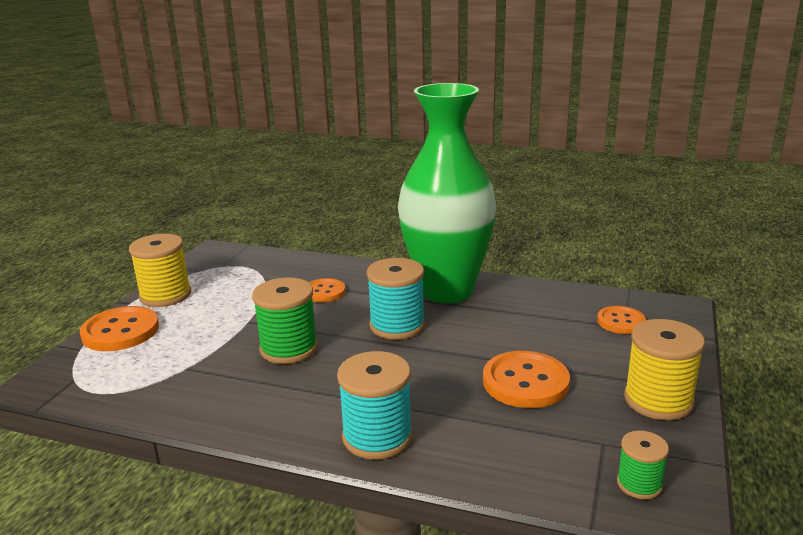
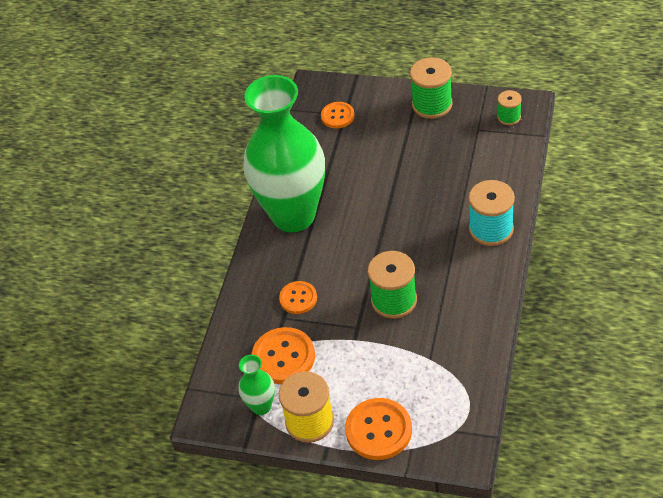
camera: 90 degrees left, 25 degrees up
(203, 273) = (261, 406): none -> green vase
(397, 325) = (353, 239): turquoise spool -> none
(525, 382) = (421, 163): orange button -> orange button (283, 357)
(658, 400) = (432, 104): yellow spool -> green spool

